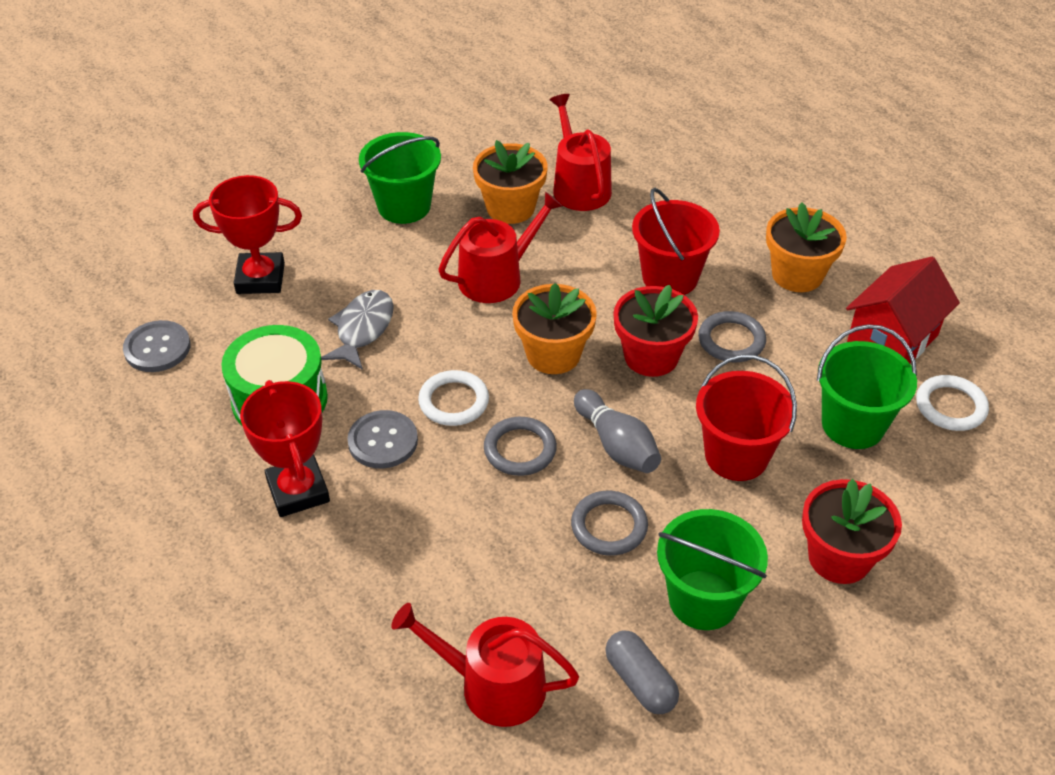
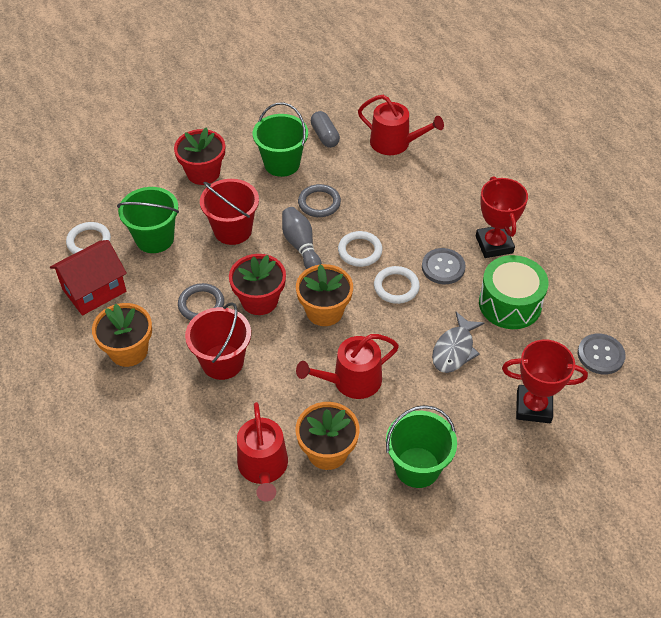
camera: 170 degrees left, 5 degrees up
(520, 449) = (360, 251): grey ring -> white ring

